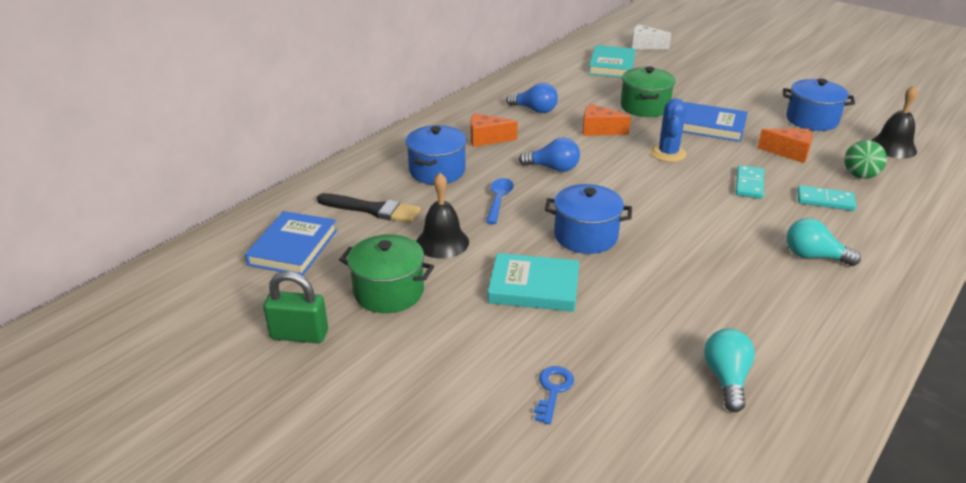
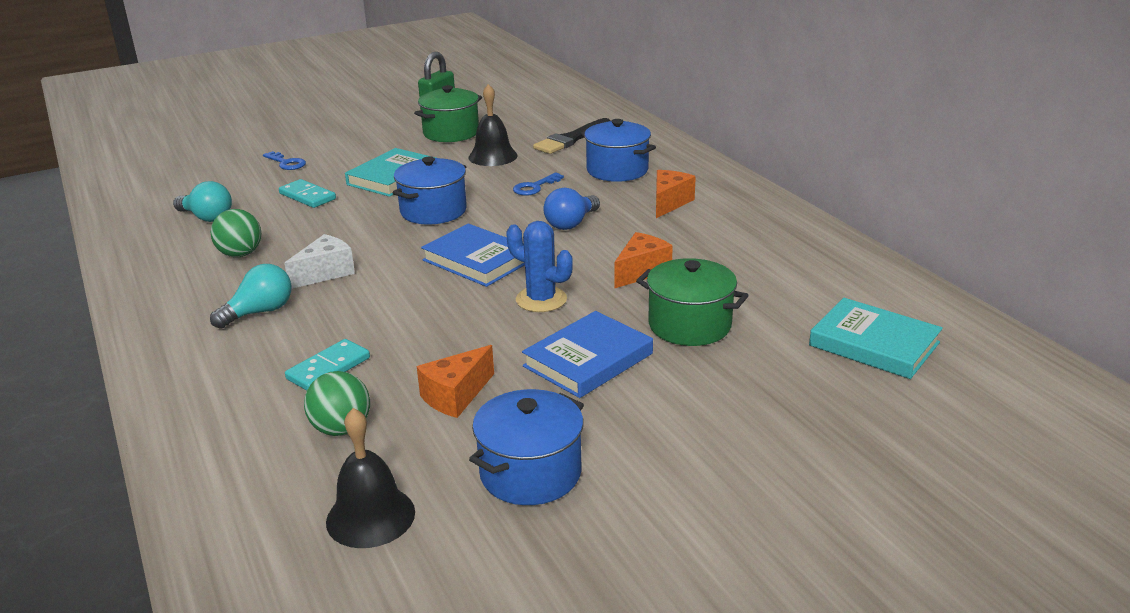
camera: 115 degrees right, 5 degrees down
(293, 247) = (543, 111): blue book -> blue book (477, 260)
(499, 200) = (534, 187): blue spoon -> blue key
(535, 110) = (730, 244): blue light bulb -> none
(644, 46) = (973, 412): white cheese -> white cheese (325, 273)
(749, 184) = (419, 329): turquoise domino -> turquoise domino (307, 196)
(759, 312) = (240, 254): none -> green ball

